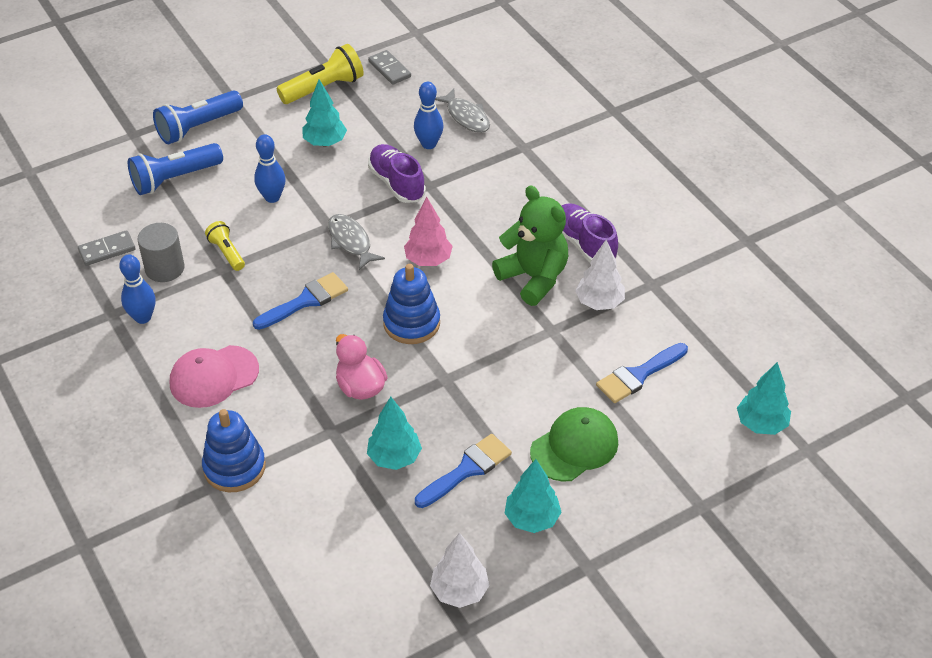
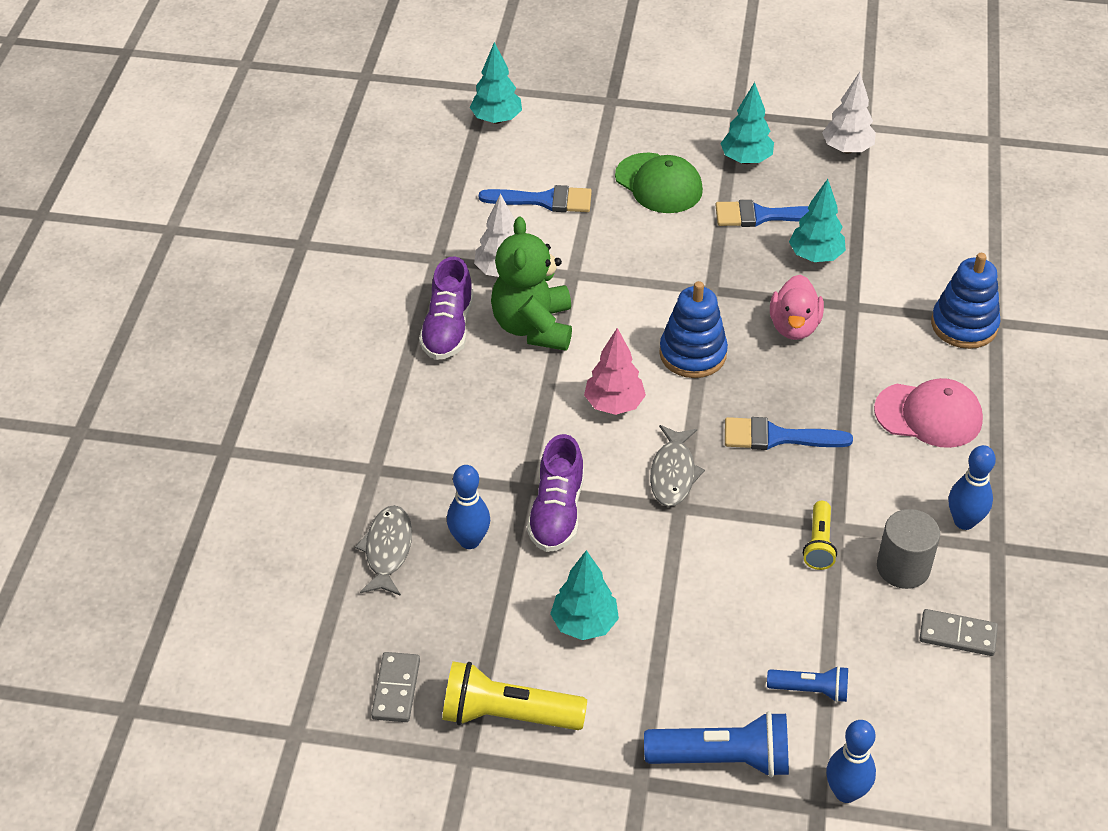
camera: 140 degrees left, 0 degrees up
(174, 179) = (810, 690): blue flashlight -> blue flashlight, size x0.58
(272, 197) = (712, 585): blue bowling pin -> blue bowling pin (846, 792)
(574, 447) = (658, 183): green cap -> green cap turned 135 degrees counterclockwise

